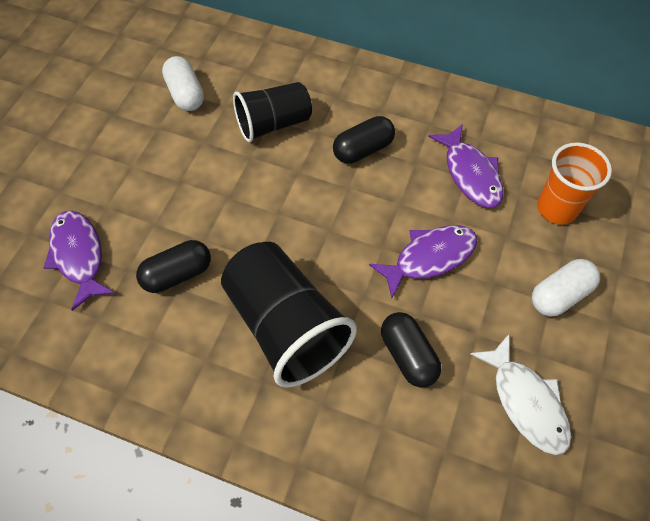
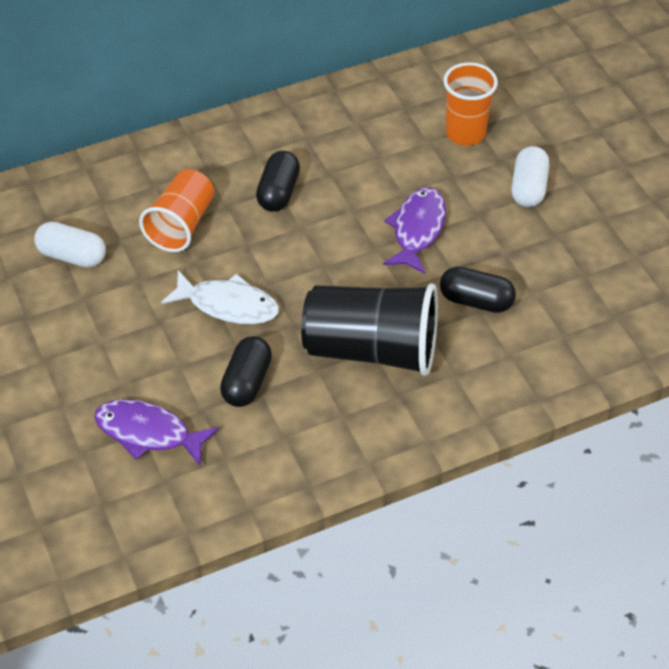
camera: 45 degrees left, 10 degrees down
(273, 124) = (181, 225): black cup -> orange cup
(470, 174) = (379, 153): purple fish -> none
(526, 402) = (578, 268): white fish -> white fish (228, 305)

